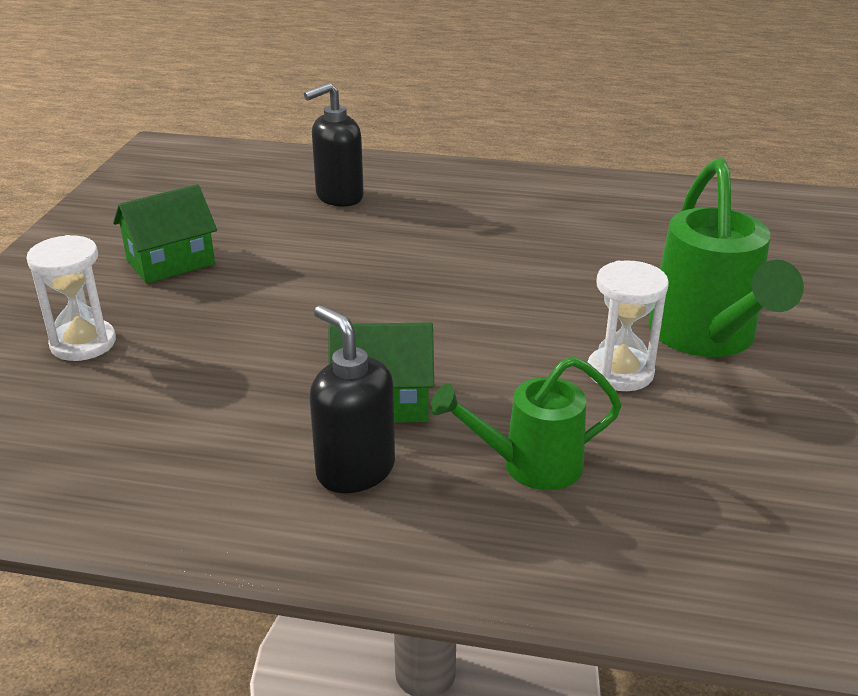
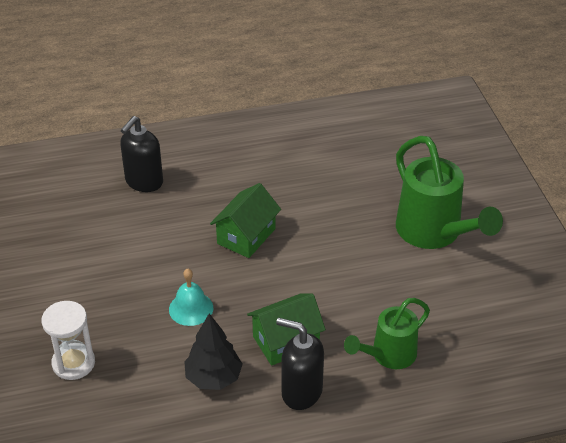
camera: 25 degrees left, 10 degrees up
(170, 262) = (74, 278): green house -> green house (246, 236)
(244, 413) = (213, 378): none -> black tree
(284, 329) = (191, 308): none -> turquoise bell
(620, 372) = (401, 275): white hourglass -> none

